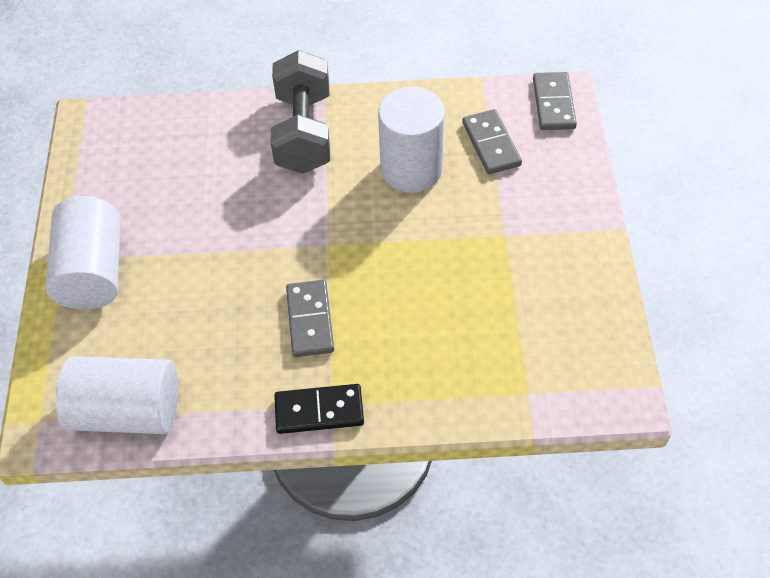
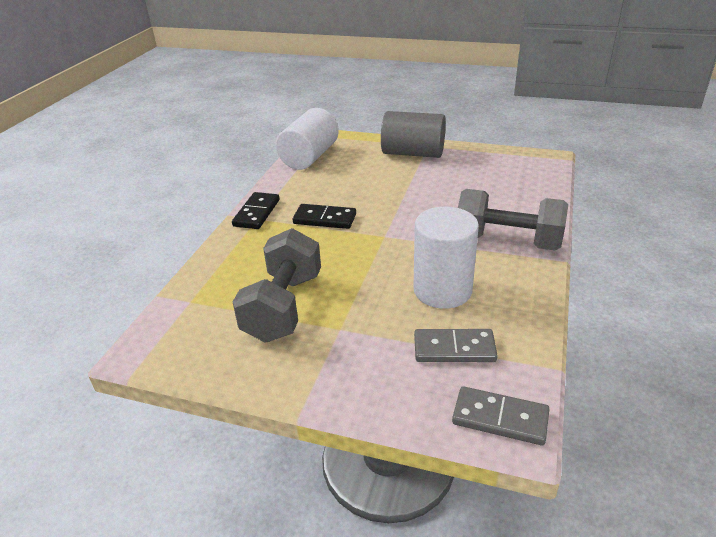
camera: 110 degrees right, 20 degrees down
(93, 271) = (413, 153): white cylinder -> grey cylinder
(309, 320) = (325, 219): grey domino -> black domino
(496, 295) = (283, 307): none -> grey dumbbell

